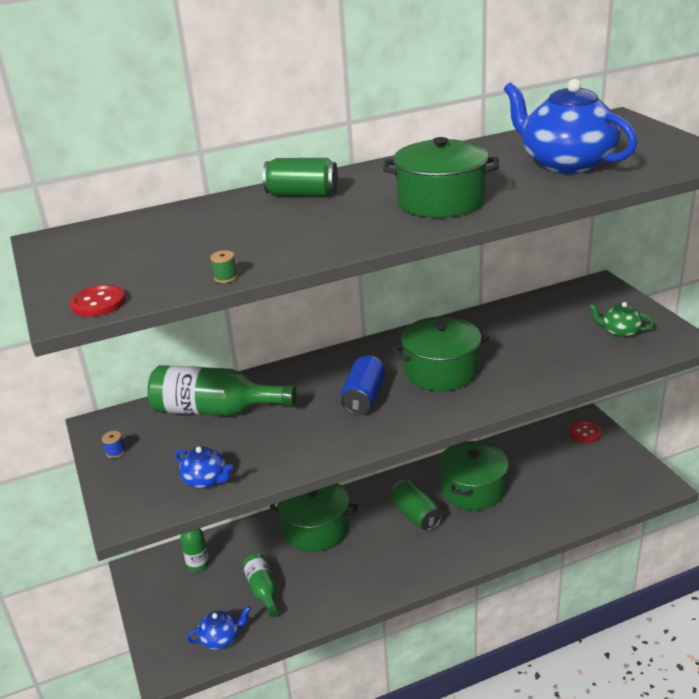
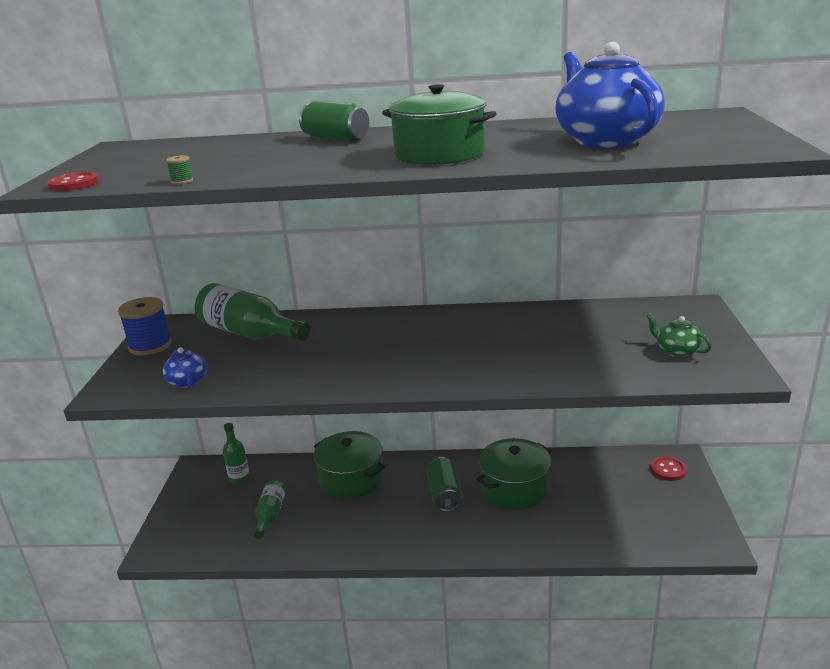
camera: 25 degrees right, 5 degrees down
(115, 452) = (150, 345): blue spool -> blue spool, size x2.48
(221, 638) = (209, 542): blue teapot -> none
(364, 398) = (373, 352): blue can -> none
(441, 371) = (463, 346): green pot -> none

